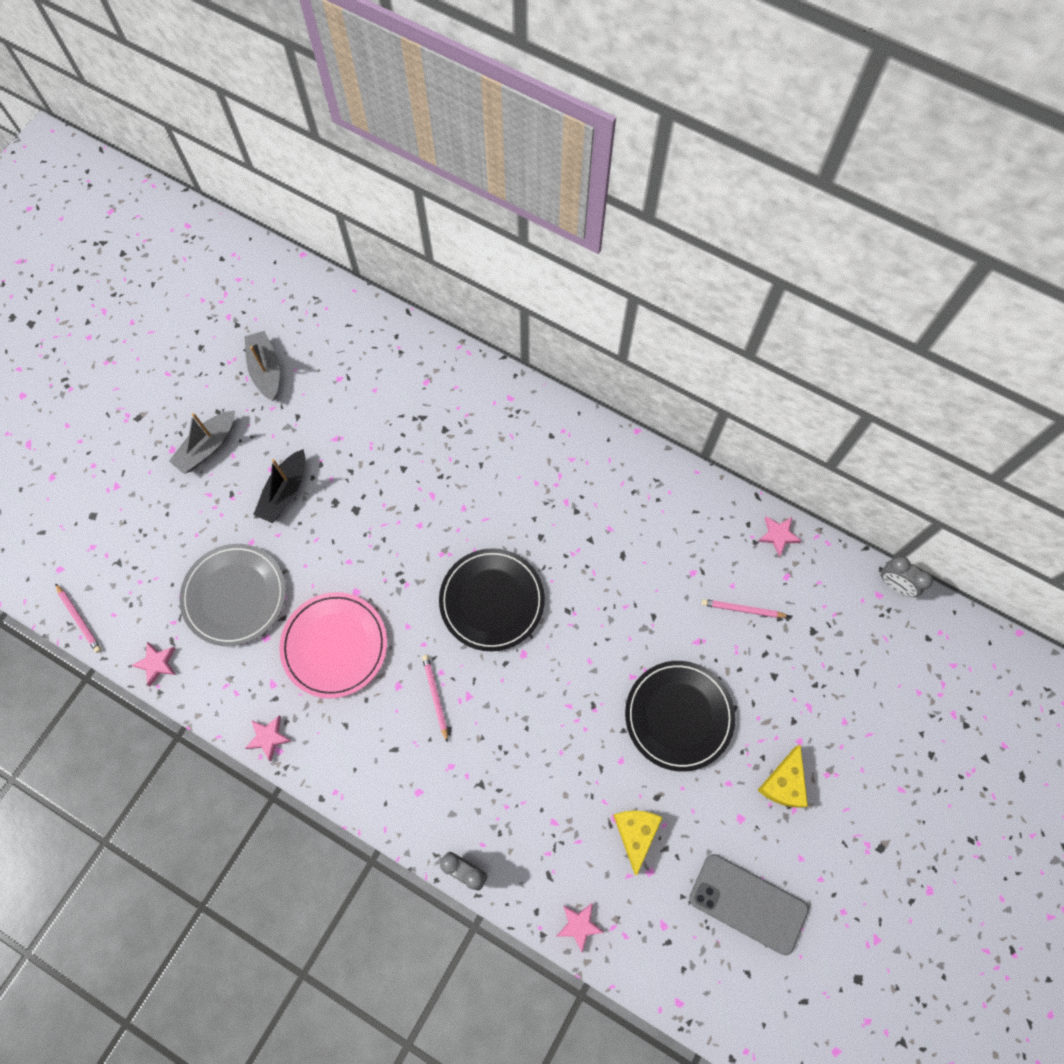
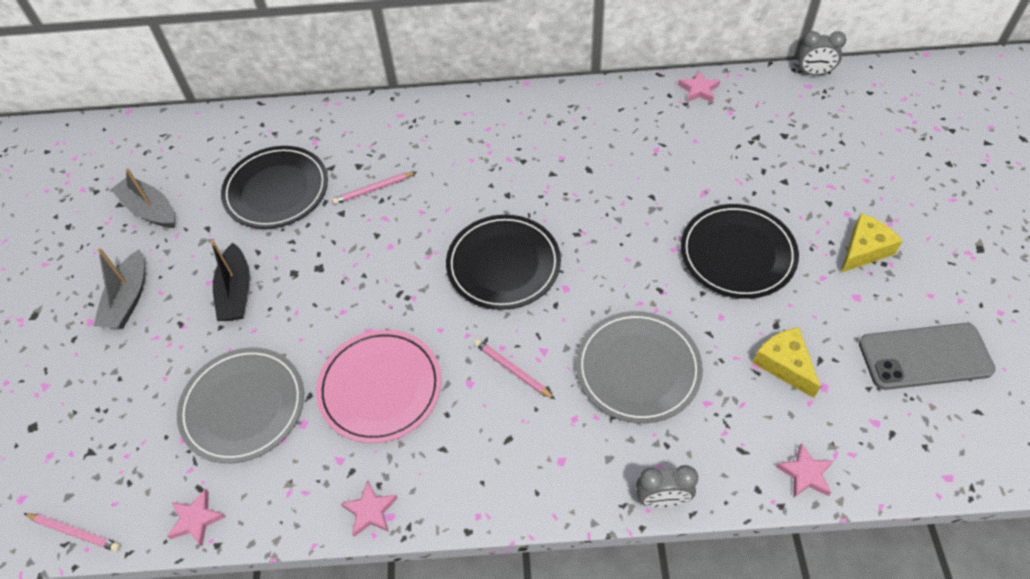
camera: 30 degrees left, 15 degrees down
(368, 413) = (276, 190): none -> black plate
(525, 759) = (638, 369): none -> grey plate
(742, 609) = (718, 151): pink pencil -> pink pencil (373, 189)
(783, 783) = (864, 250): yellow cheese -> yellow cheese turned 120 degrees counterclockwise

